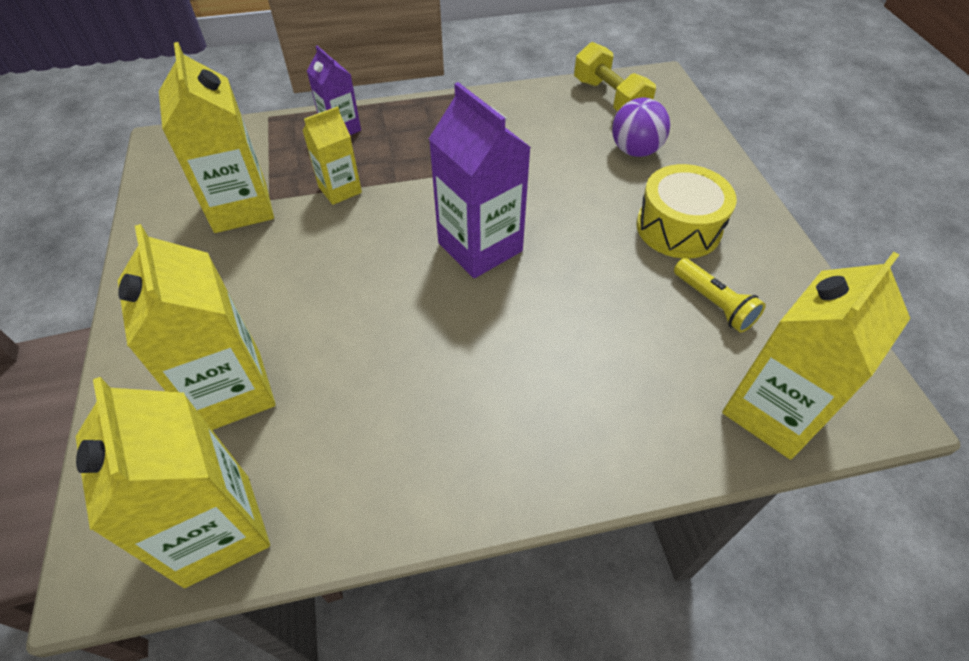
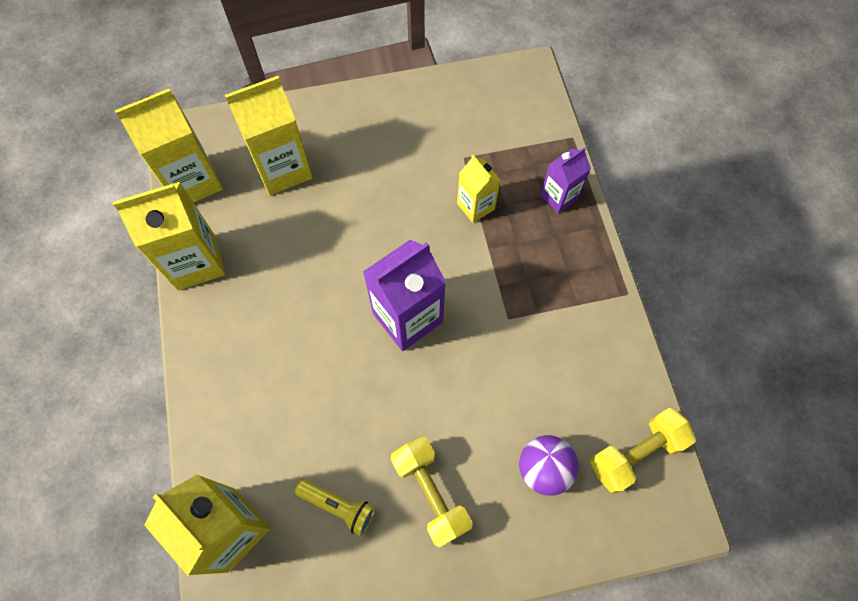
camera: 90 degrees right, 15 degrees up
(241, 207) = (453, 140): yellow carton -> yellow carton (196, 262)
(678, 227) = (431, 493): yellow drum -> yellow dumbbell
(713, 303) = (338, 506): yellow flashlight -> yellow flashlight turned 120 degrees counterclockwise

